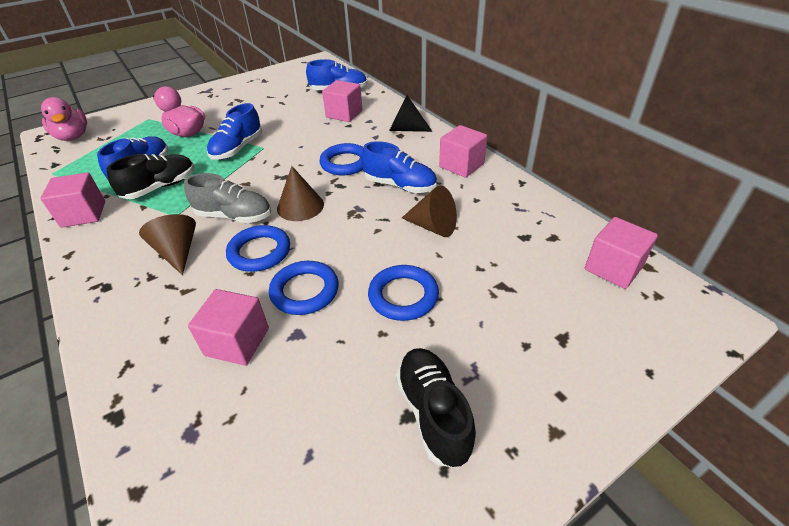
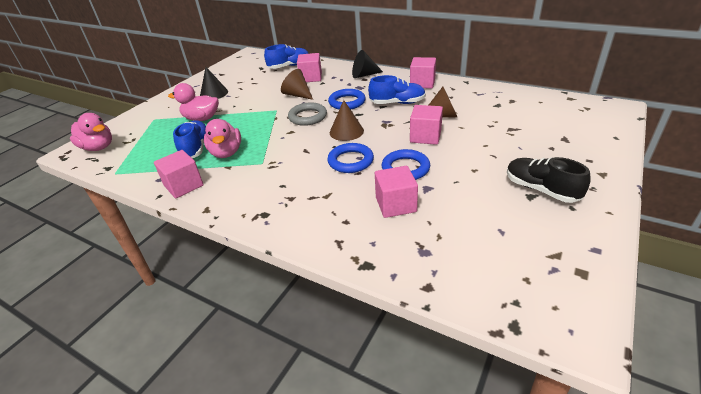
camera: 25 degrees left, 5 degrees down
(160, 187) = (226, 153): black shoe -> pink duck
(177, 252) = (292, 180): brown cone -> brown cone (297, 95)
(230, 104) = (214, 93): none -> black cone
(234, 216) = (307, 150): grey shoe -> none
(237, 149) = (257, 116): blue shoe -> none
(283, 169) = (308, 117): none -> grey ring
(403, 296) = (465, 150): blue ring -> none
(613, 268) = (555, 104): pink cube -> pink cube (425, 136)

